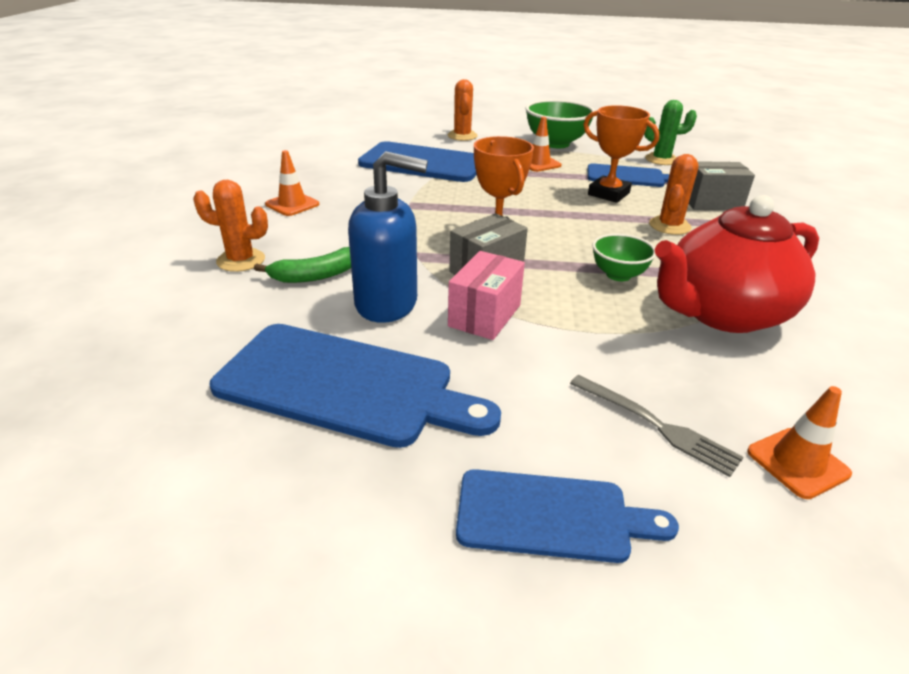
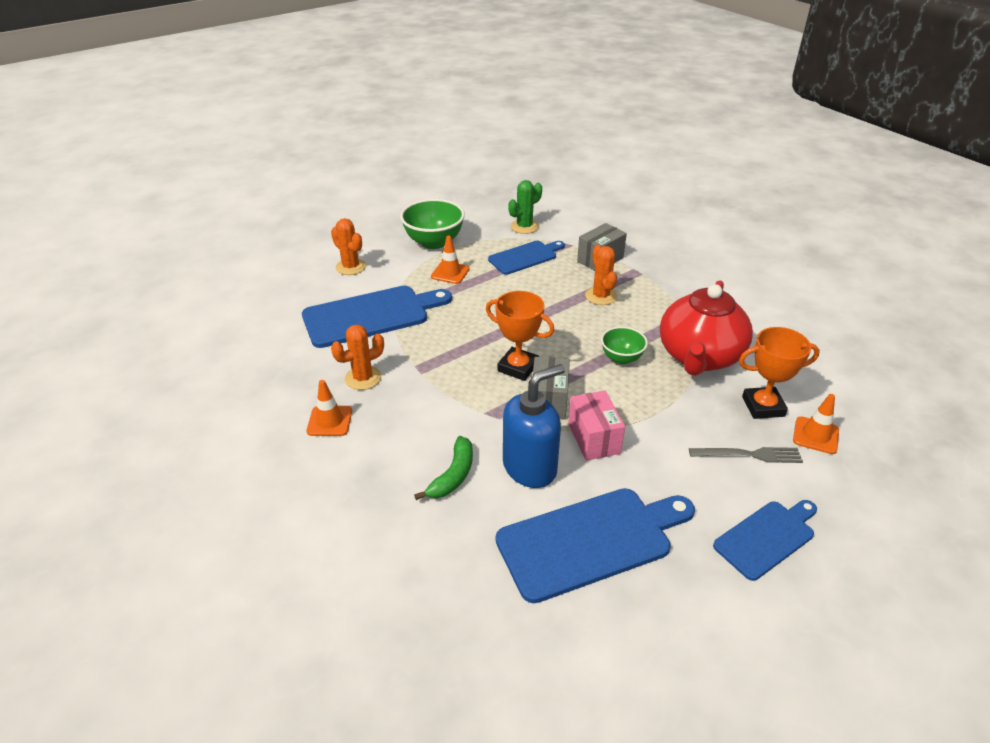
camera: 40 degrees left, 5 degrees up
(241, 260) = (380, 498): orange cactus -> orange cactus (363, 378)
(608, 194) = (533, 283): orange trophy -> orange trophy (763, 406)

